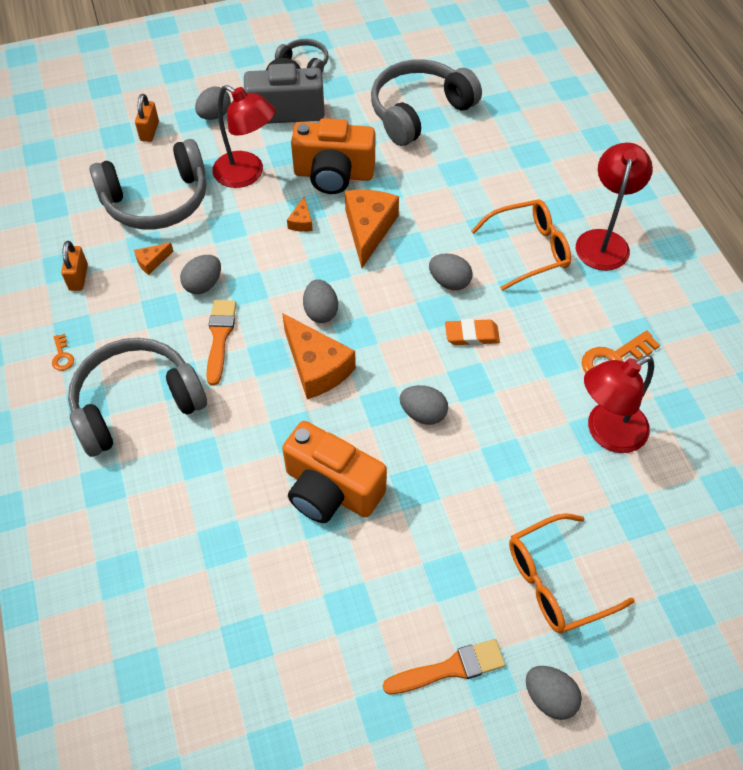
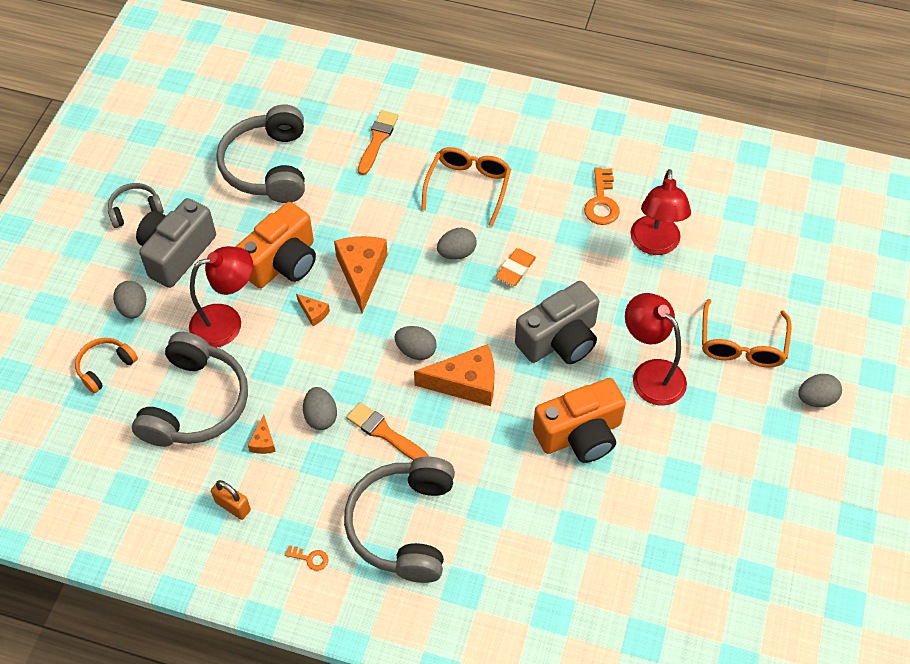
camera: 55 degrees left, 0 degrees up
(149, 131) = (105, 367): orange padlock -> orange headphones
(368, 229) = (362, 273): orange cheese -> orange cheese turned 45 degrees clockwise
(423, 414) = (559, 340): grey egg -> grey camera
(450, 668) = (762, 442): orange brush -> orange brush (377, 140)
(603, 241) = (498, 139): red lamp -> red lamp (650, 374)

